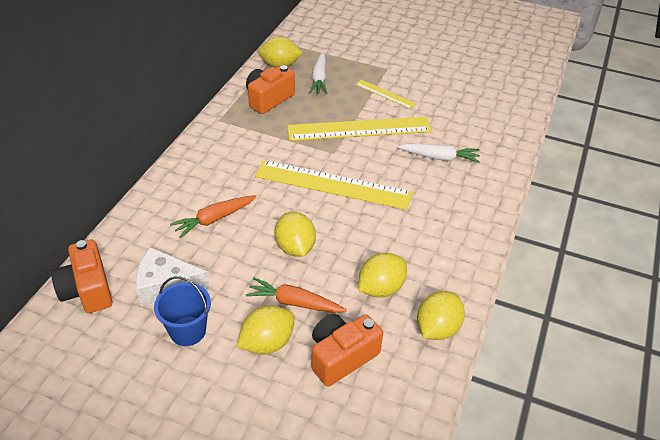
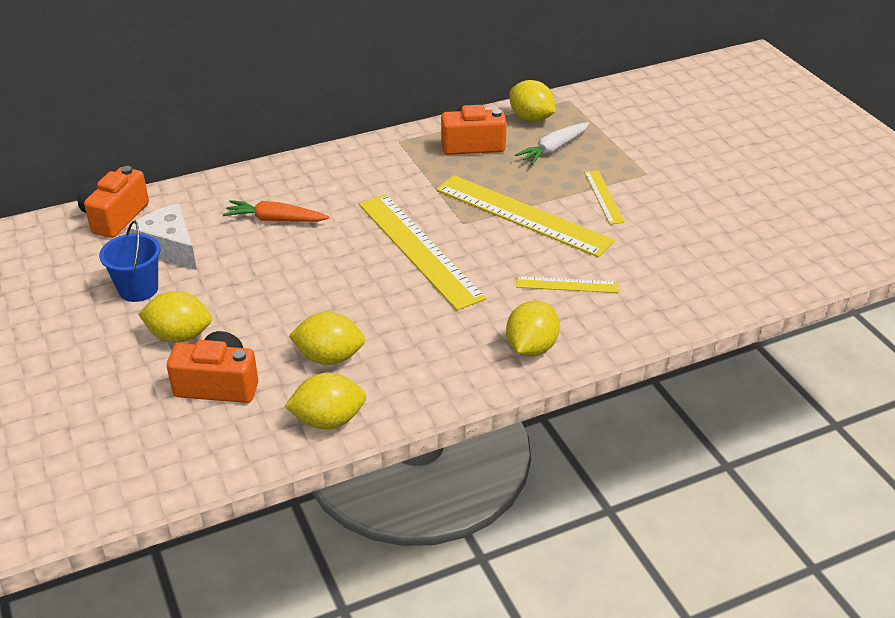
camera: 45 degrees right, 5 degrees down
(295, 247) = (307, 280): yellow lemon -> yellow lemon (531, 348)
(295, 303) = (243, 321): orange carrot -> none
(439, 157) = (567, 285): white carrot -> yellow ruler

